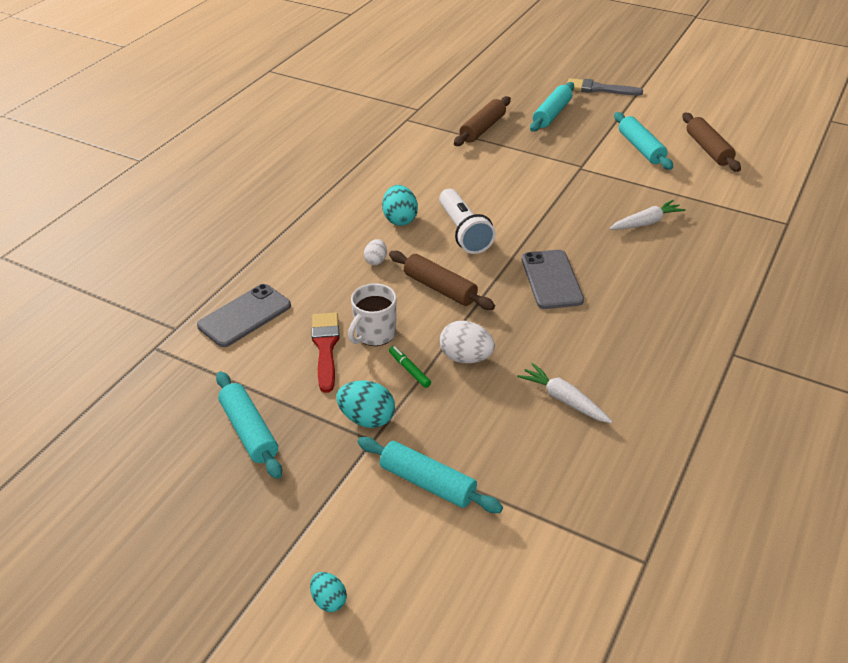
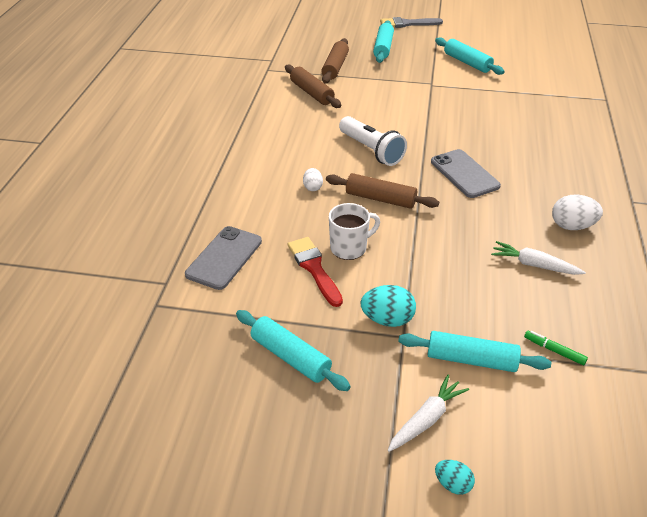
camera: 20 degrees left, 0 degrees up
(374, 334) = (349, 248): white mug -> white mug turned 135 degrees counterclockwise
(400, 219) = (312, 150): turquoise egg -> none
(409, 370) = (397, 270): green marker -> green marker (554, 350)
(466, 357) = (437, 250): white egg -> white egg (572, 226)
(646, 223) = (507, 117): white carrot -> white carrot (426, 419)
(708, 149) = (516, 56): brown rolling pin -> brown rolling pin (312, 93)

